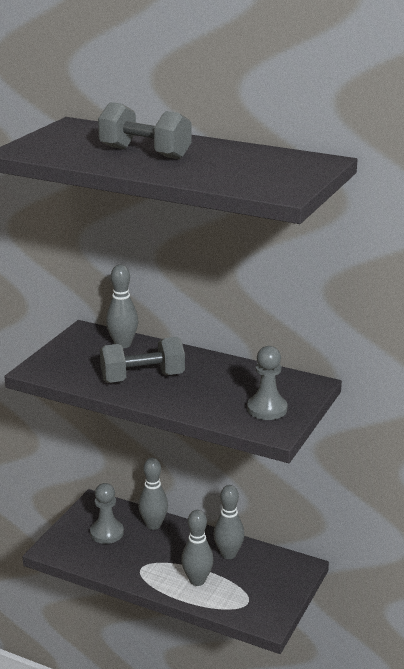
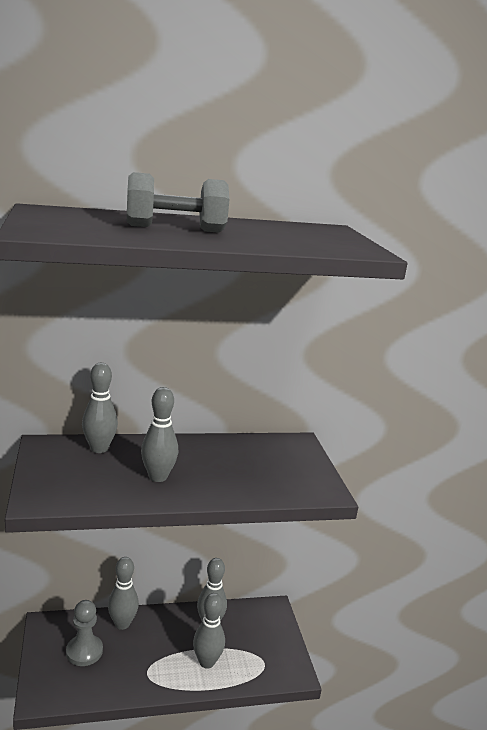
camera: 40 degrees left, 5 degrees down
(142, 378) = (158, 477): grey dumbbell -> grey bowling pin
(267, 409) = (296, 474): grey pawn -> none

